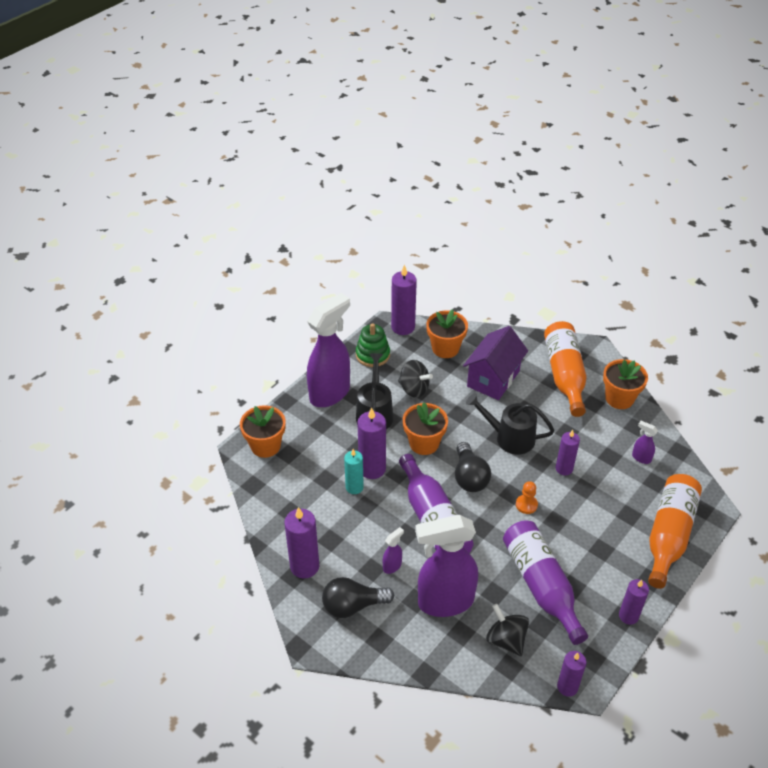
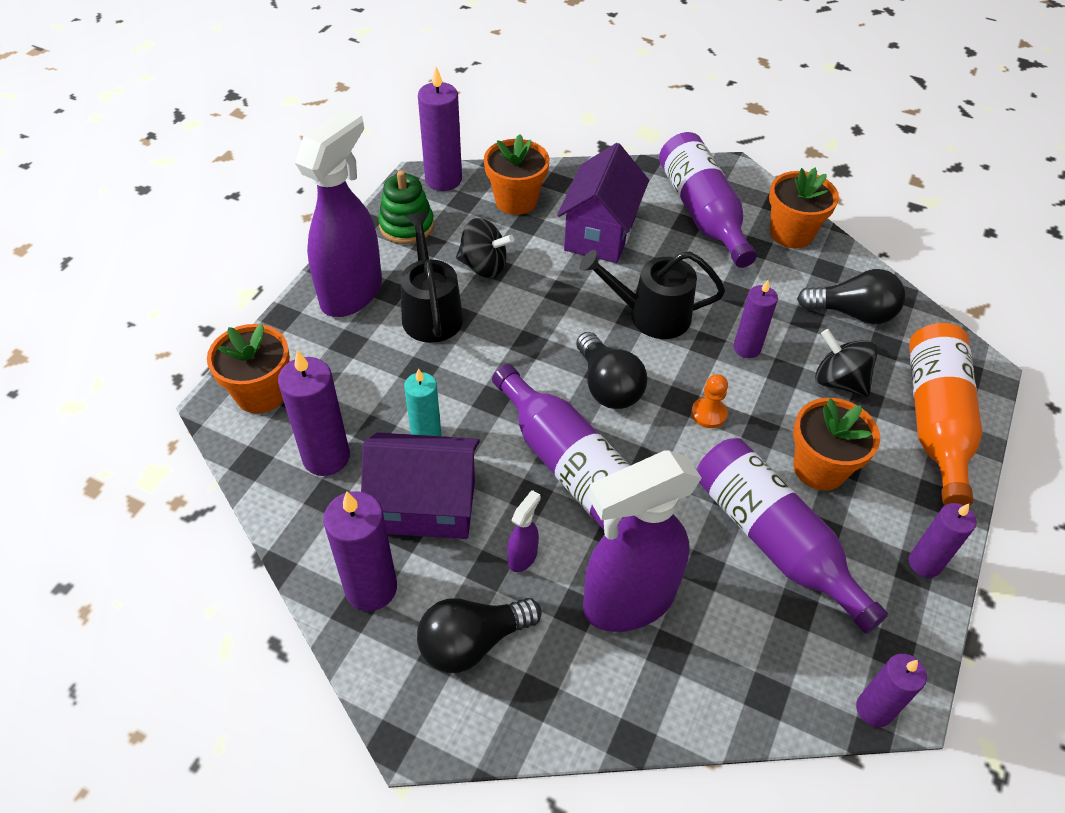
camera: 15 degrees left, 5 degrees up
(345, 527) = (426, 506): none -> purple house
(372, 469) = (448, 400): purple candle -> purple candle (326, 457)
(424, 443) = (521, 346): orange flower pot -> orange flower pot (819, 468)
(506, 639) = (747, 647): black spinning top -> black spinning top (838, 381)
(564, 375) = (702, 212): orange bottle -> purple bottle
(641, 458) = (852, 313): purple spray bottle -> black light bulb

